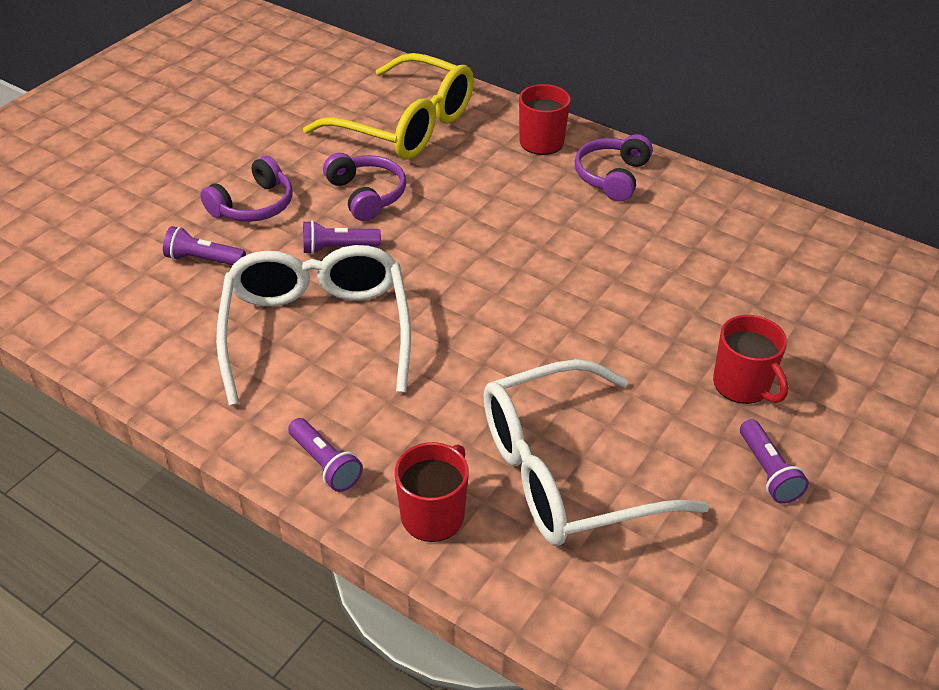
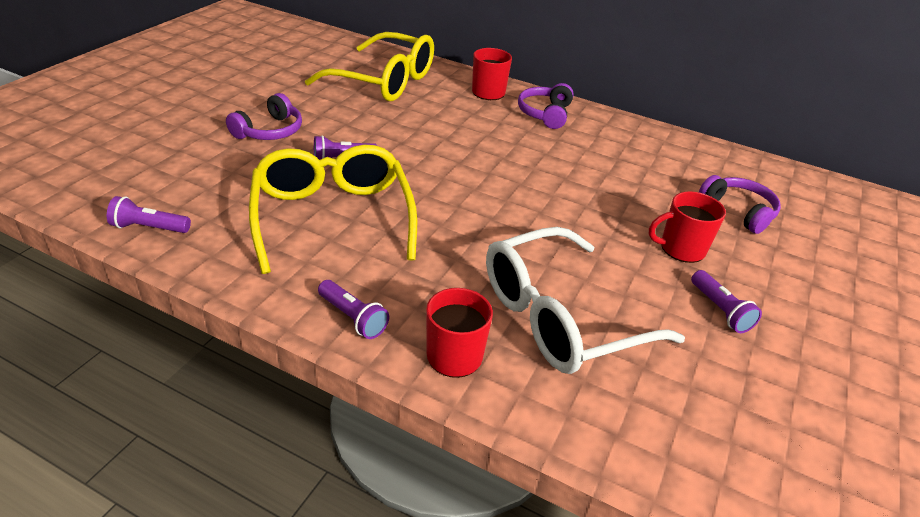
camera: 10 degrees left, 5 degrees down
(203, 260) = (230, 168): purple flashlight -> purple flashlight (149, 228)
(317, 331) = (332, 217): white glasses -> yellow glasses
(367, 195) = (360, 124): purple headphones -> purple headphones (738, 211)
(742, 385) = (681, 249): red mug -> red mug turned 120 degrees clockwise

